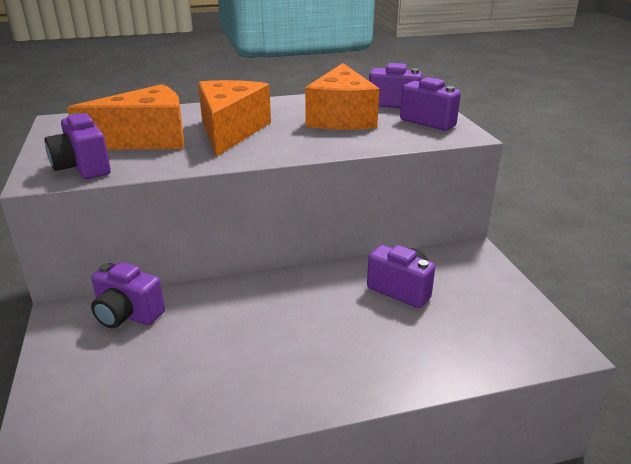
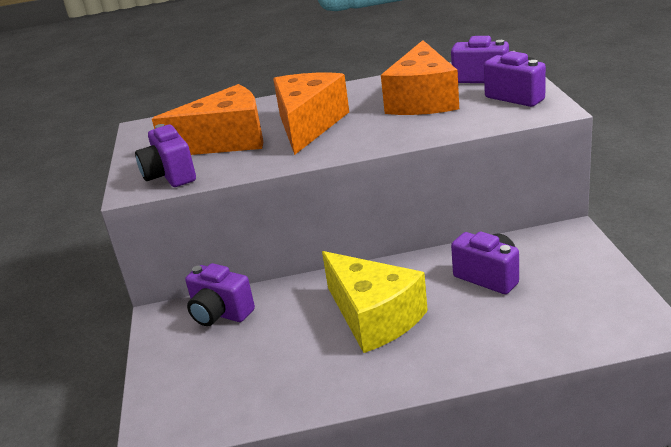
camera: 10 degrees right, 0 degrees up
(289, 326) = (374, 317): none -> yellow cheese

